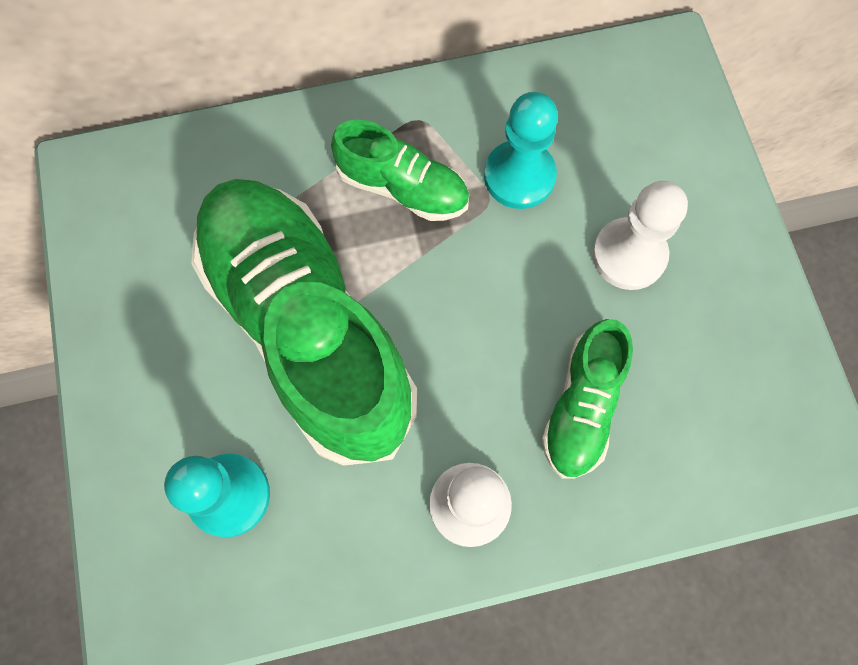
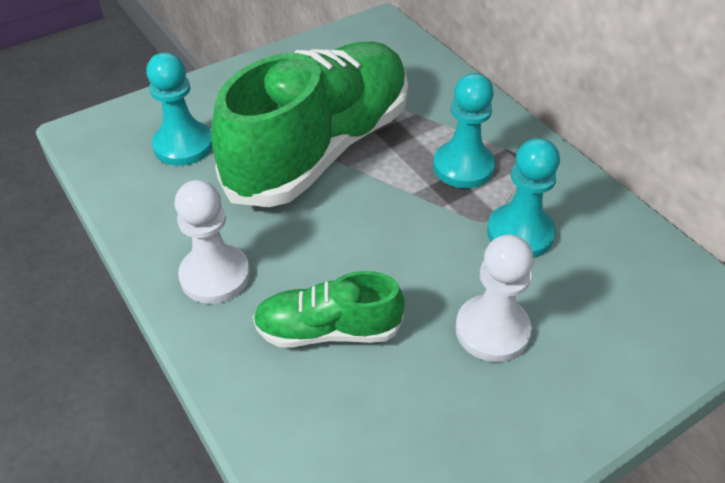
camera: 70 degrees right, 25 degrees down
(402, 187) = (463, 167): green shoe -> turquoise pawn

